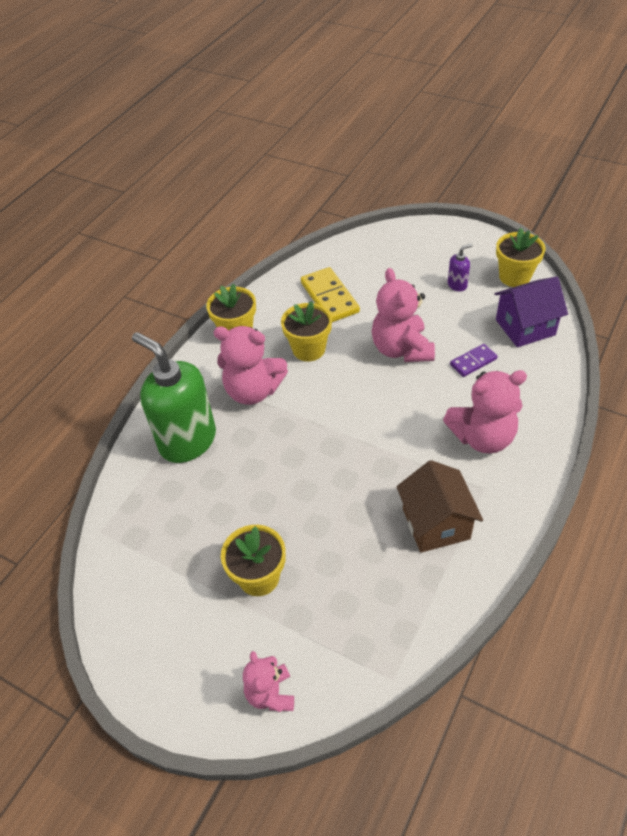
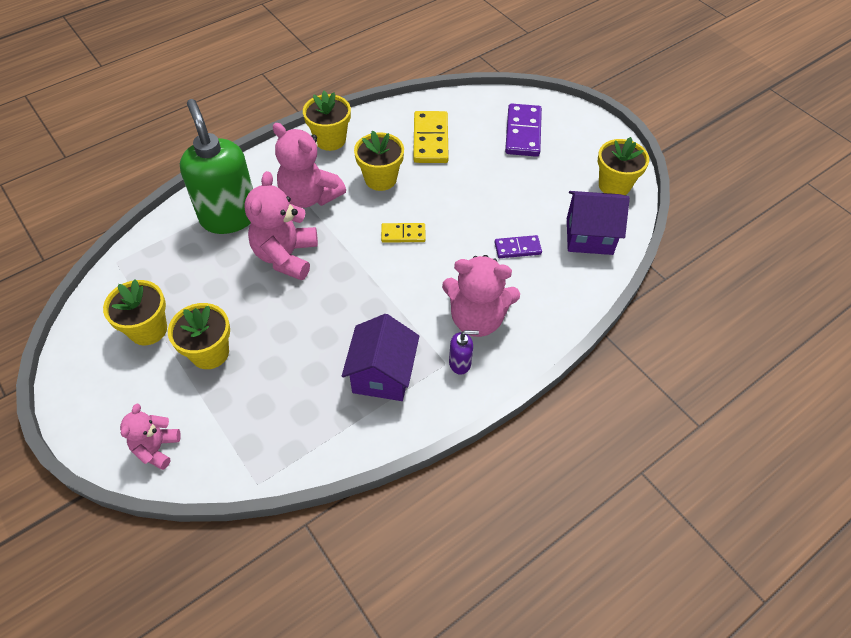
camera: 20 degrees right, 5 degrees up
(180, 583) = (148, 329): none -> yellow flower pot
(364, 390) = (403, 234): none -> yellow domino
(401, 349) = (461, 211): pink teddy bear -> pink teddy bear (286, 256)
(407, 261) = (523, 133): none -> purple domino
(436, 523) = (382, 375): brown house -> purple house
(457, 285) = (554, 172): purple soap dispenser -> purple soap dispenser (460, 363)

